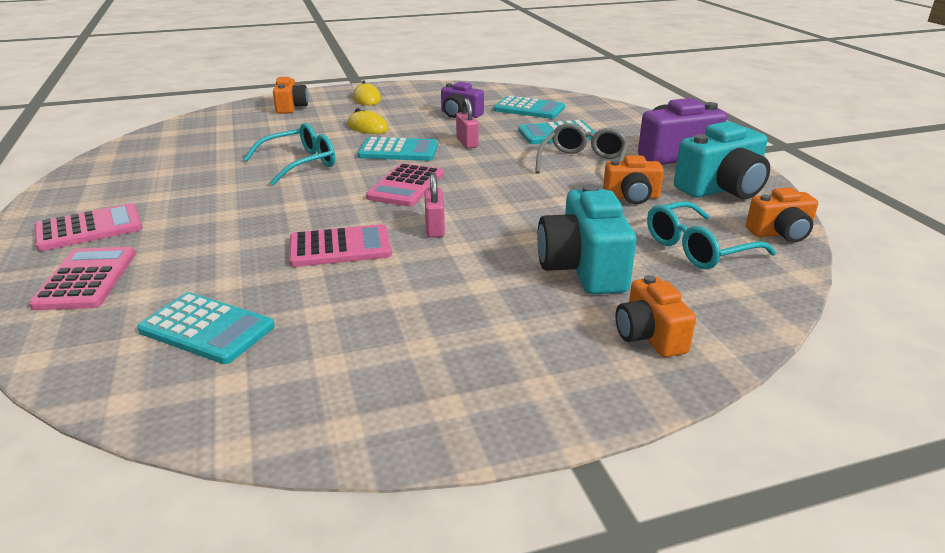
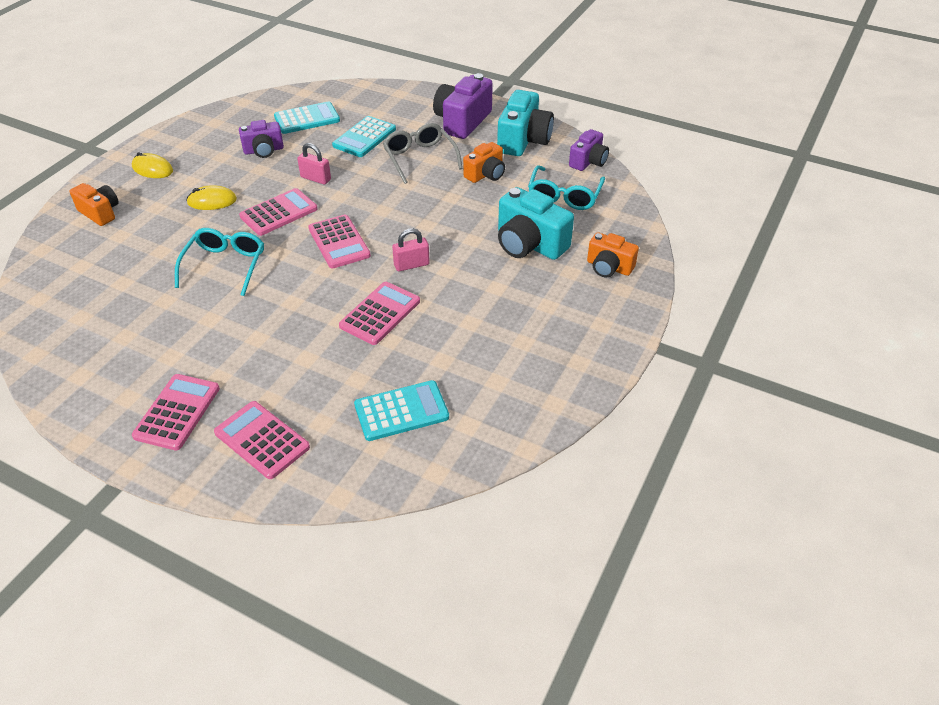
camera: 45 degrees left, 15 degrees up
(398, 151) = (278, 213): turquoise calculator -> pink calculator
(434, 228) = (411, 265): pink padlock -> pink padlock turned 60 degrees counterclockwise
(780, 233) = (588, 161): orange camera -> purple camera

